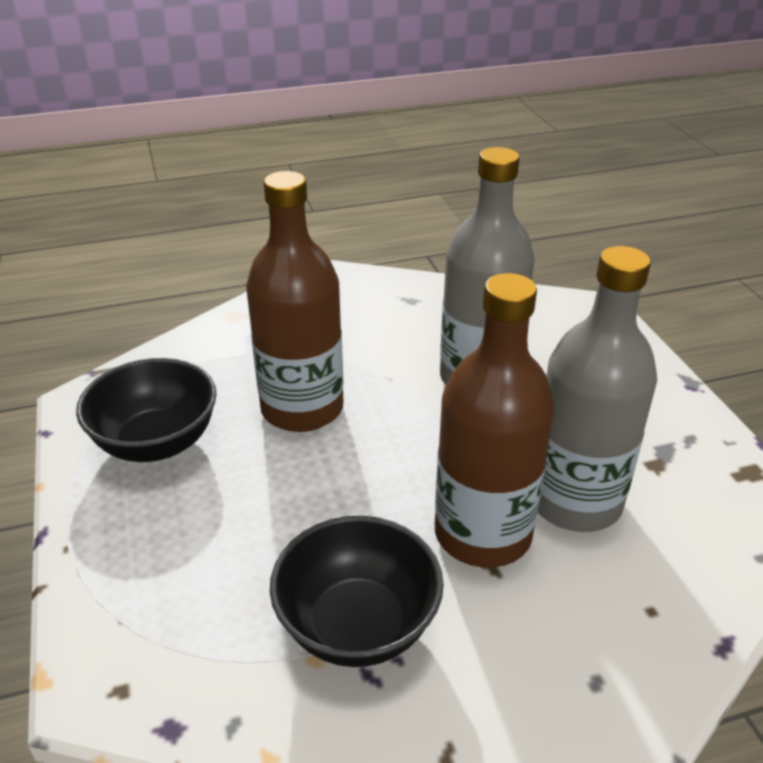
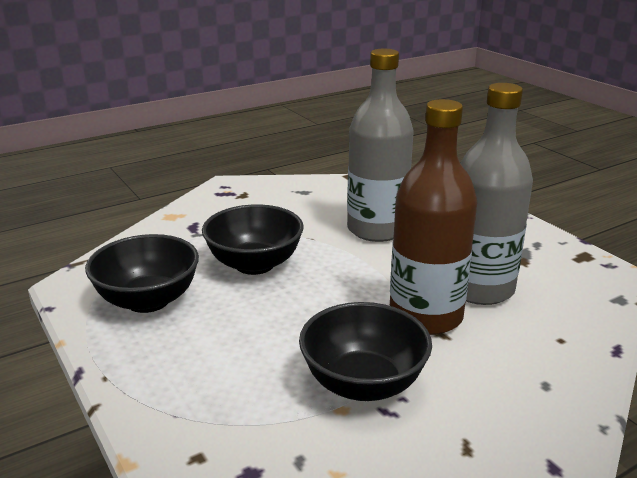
camera: 15 degrees left, 10 degrees down
(302, 408) = (254, 264): brown bottle -> black bowl

